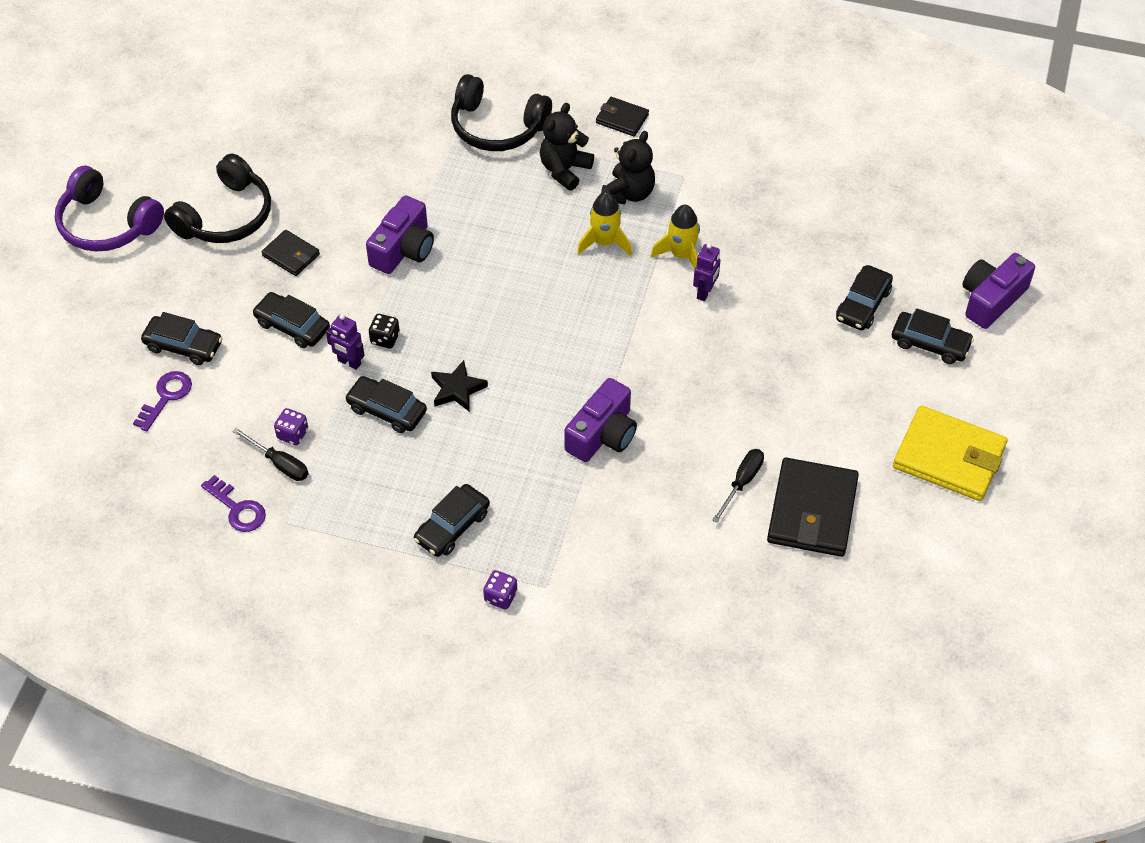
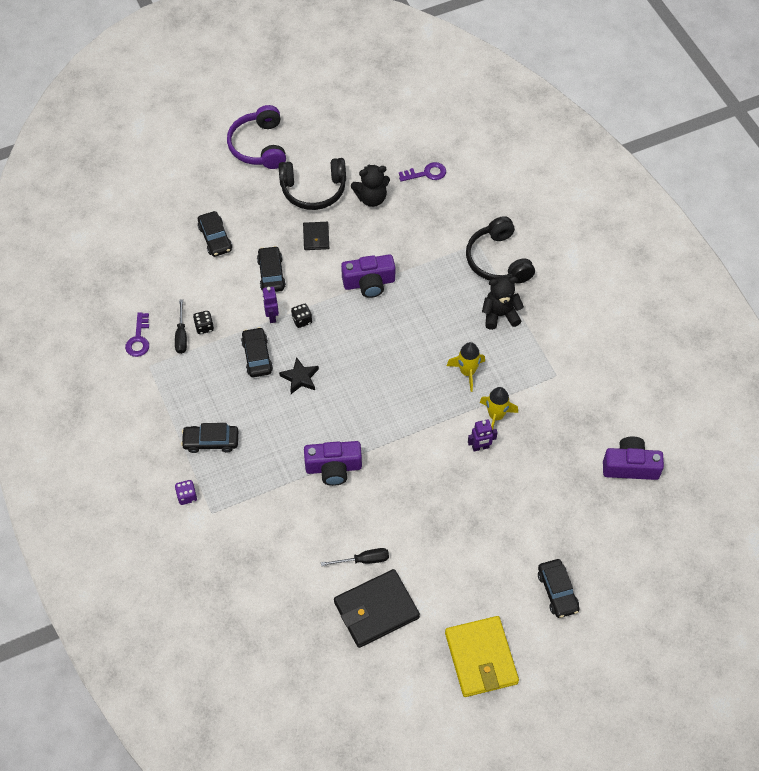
camera: 50 degrees right, 5 degrees up
(166, 397) = (177, 256): purple key -> purple key (426, 173)
(292, 434) = (204, 327): purple dice -> black dice
(622, 119) = (567, 314): black wallet -> none
(628, 193) = (515, 358): black teddy bear -> black teddy bear (371, 198)
(863, 304) = (551, 535): black car -> none
(991, 299) = (625, 603): purple camera -> purple camera (630, 466)

